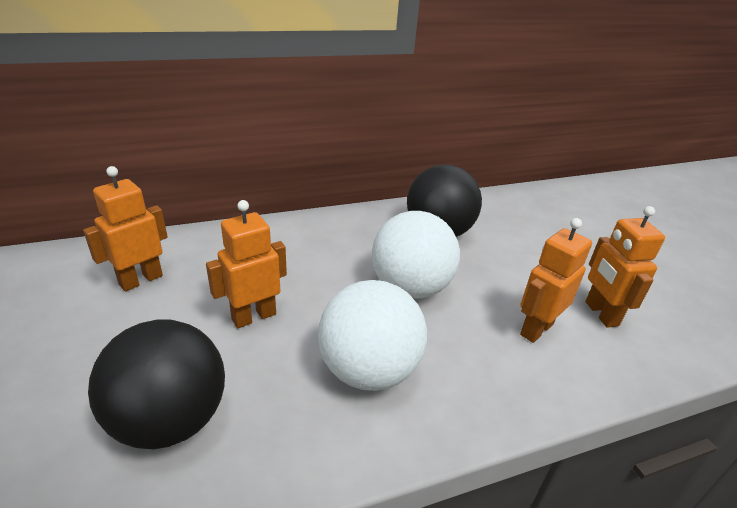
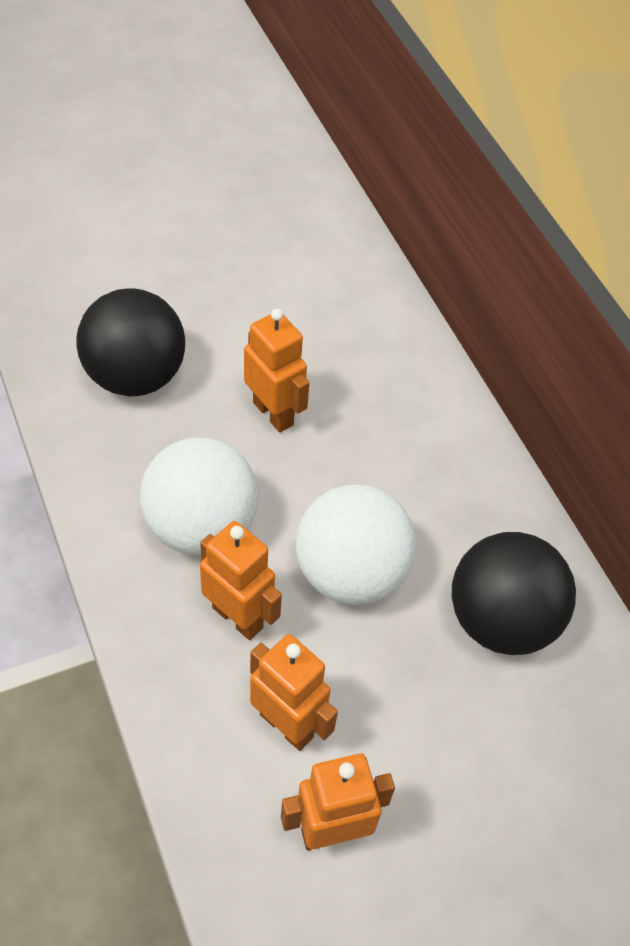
camera: 85 degrees right, 20 degrees up
(141, 280) = (320, 304): orange robot -> orange robot (238, 617)

